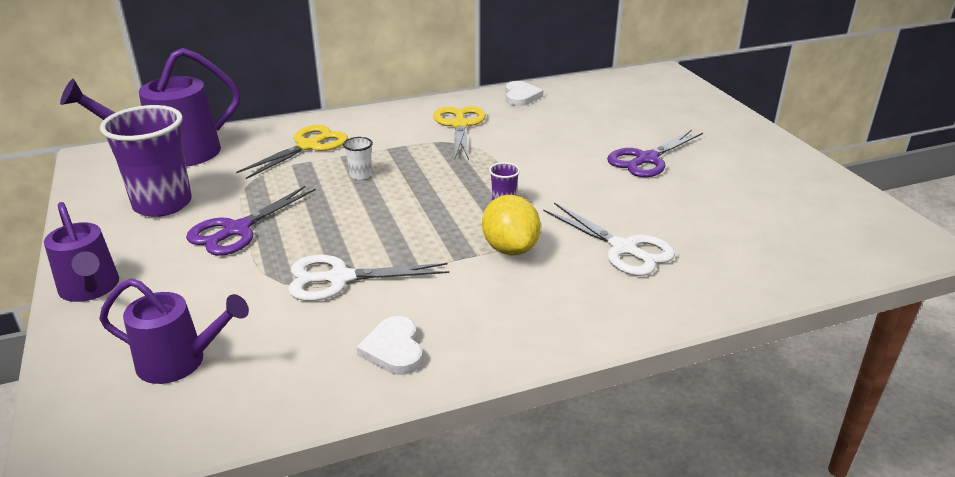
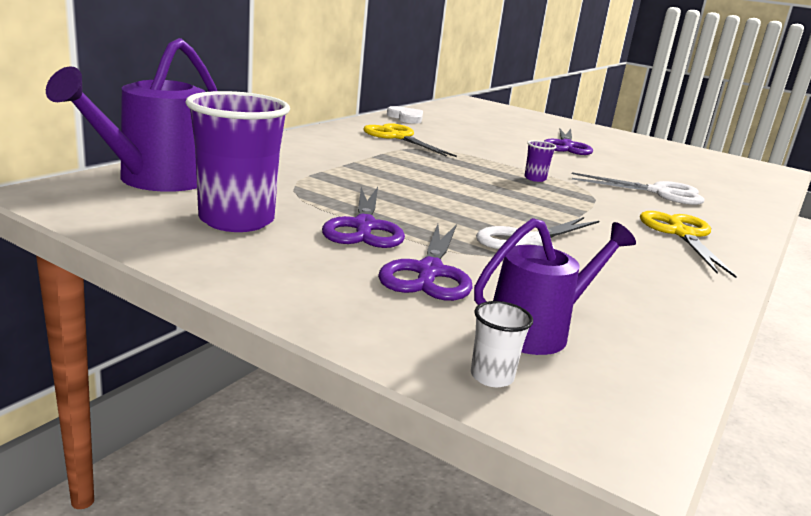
camera: 40 degrees left, 10 degrees down
(91, 289) = (313, 301): purple watering can -> none
(205, 286) = (429, 272): none -> purple scissors
(308, 146) = (296, 161): yellow scissors -> yellow scissors (682, 234)
(360, 175) = (389, 175): white cup -> white cup (492, 376)
(394, 349) = (665, 276): white heart -> none
(510, 248) = (599, 203): yellow lemon -> none

